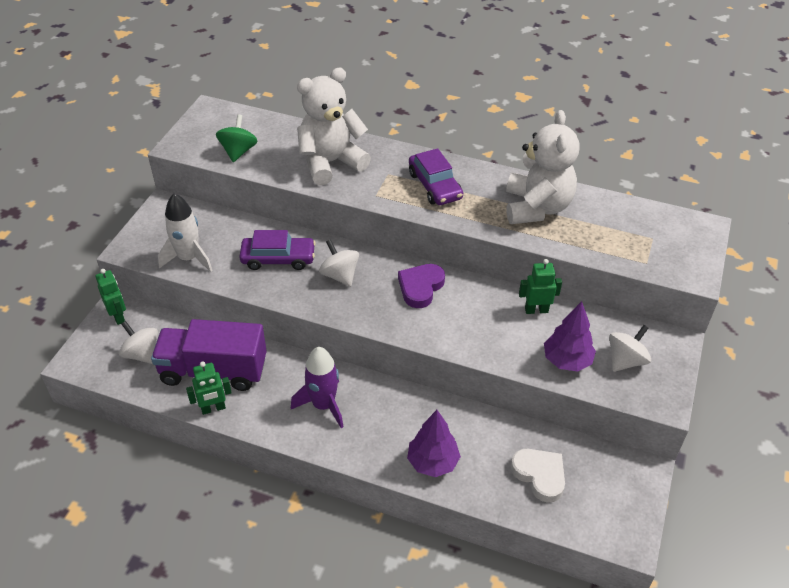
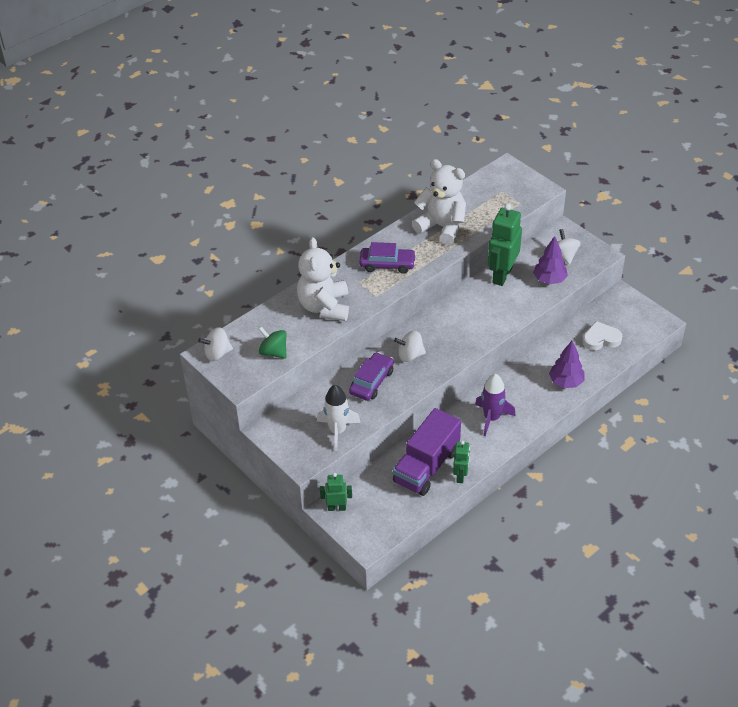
camera: 60 degrees left, 0 degrees up
(142, 354) = (385, 502): white spinning top -> white spinning top (217, 353)
(420, 287) = (448, 320): purple heart -> none
(536, 310) = (501, 275): green robot -> green robot, size x1.86

